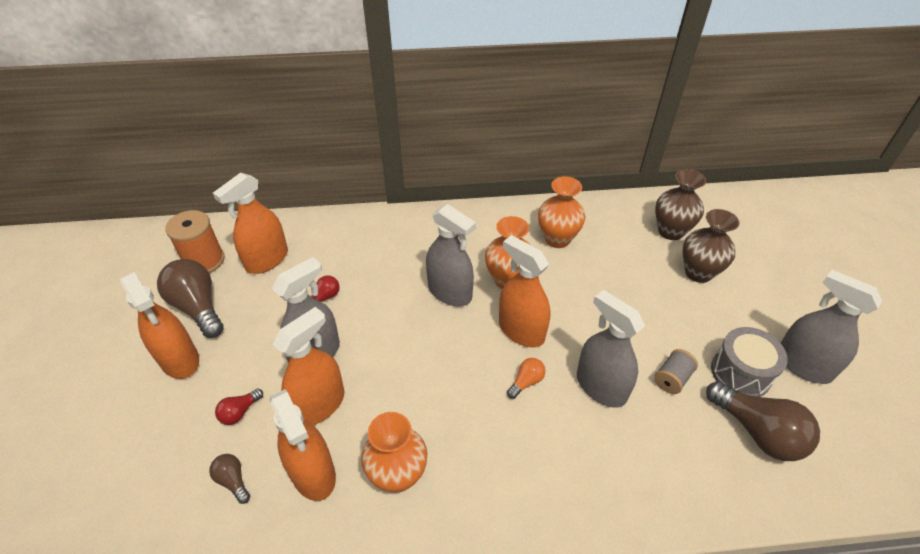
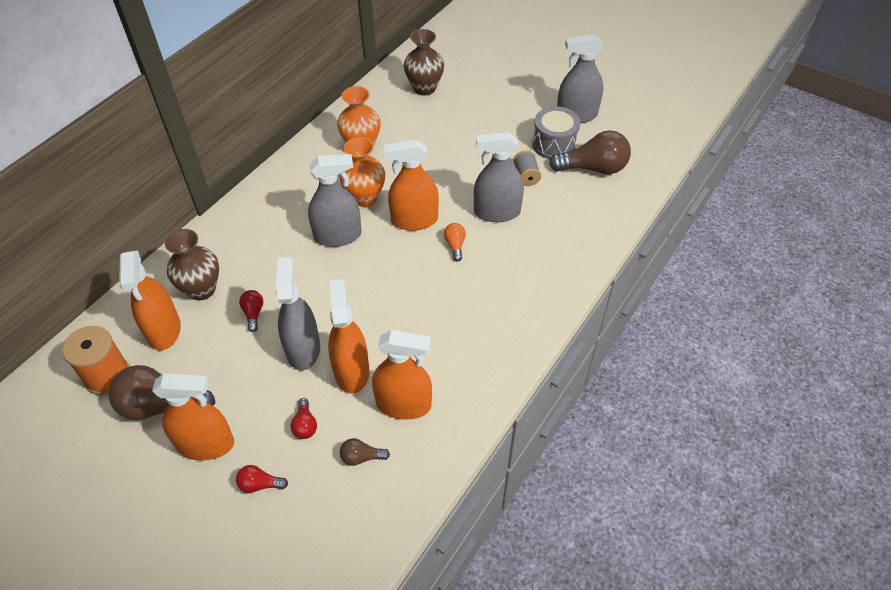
camera: 50 degrees left, 5 degrees up
(161, 423) = (260, 484): none -> red light bulb
(398, 475) = (452, 357): orange vase -> none
(698, 273) = (470, 103): brown vase -> brown vase (201, 289)

